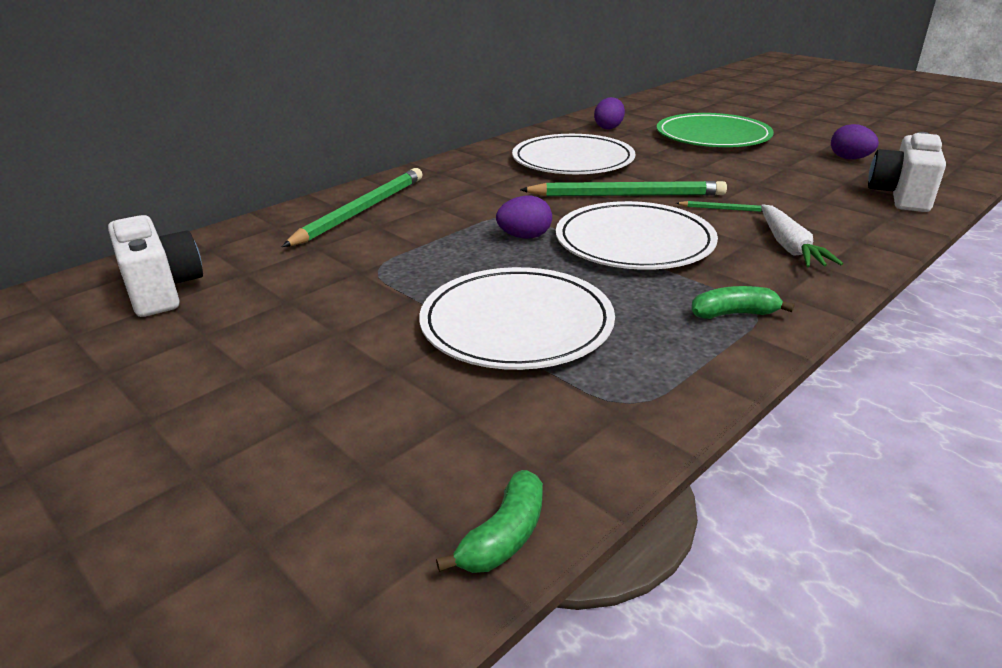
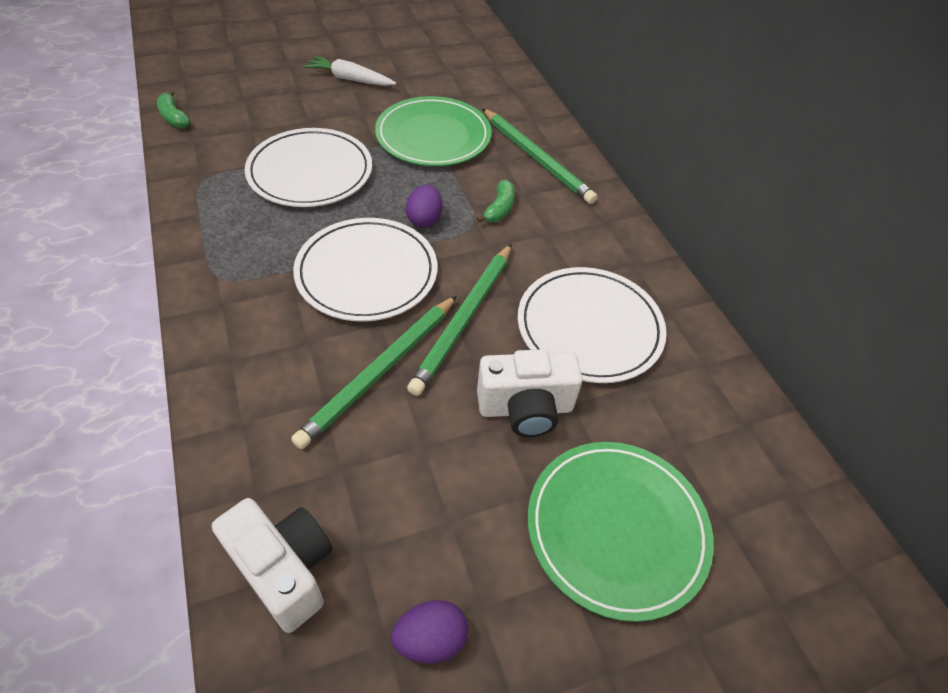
camera: 110 degrees right, 20 degrees up
(162, 290) = (463, 70): white camera -> white camera (525, 409)
(360, 269) = (433, 136): none -> green plate
(608, 128) = (708, 426): purple egg -> none
(724, 209) = (380, 371): green pencil -> green pencil, size x2.32
(734, 314) = (228, 264): green banana -> green banana (499, 209)
(789, 246) = (276, 363): white carrot -> white carrot (350, 79)

